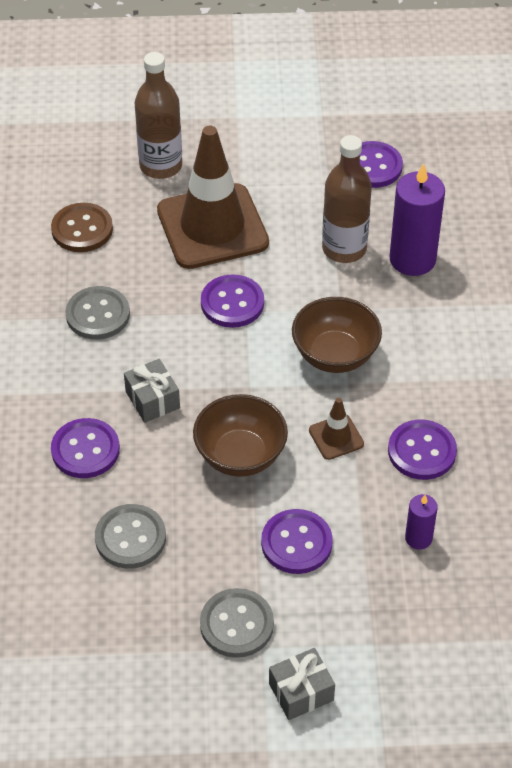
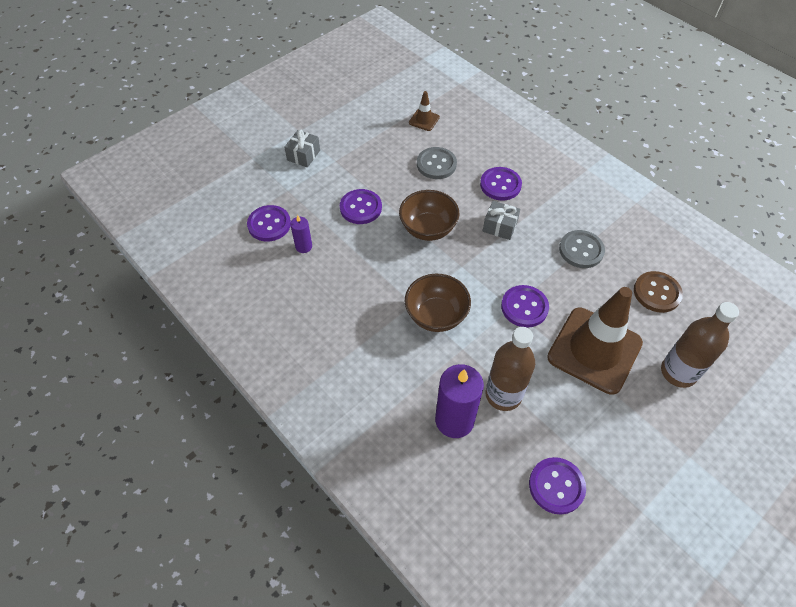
camera: 140 degrees right, 5 degrees up
(236, 624) = (355, 162): grey button -> none
(336, 437) = (390, 269): brown traffic cone -> brown traffic cone (424, 120)
(422, 451) = (338, 291): purple button -> purple button (269, 224)

